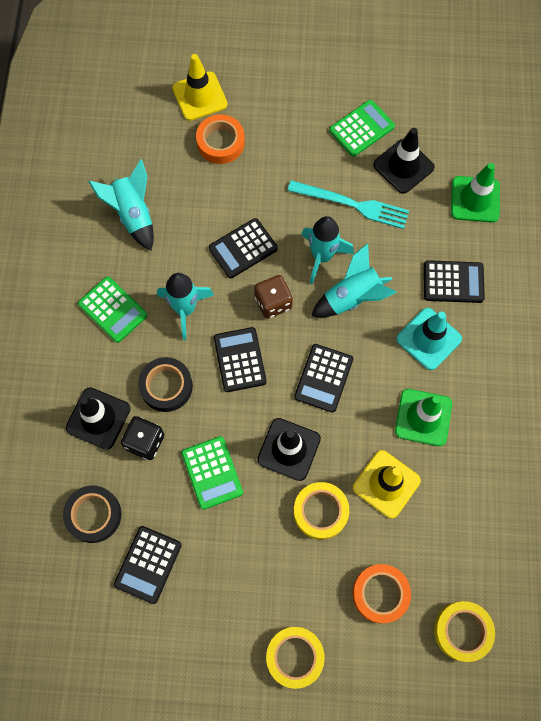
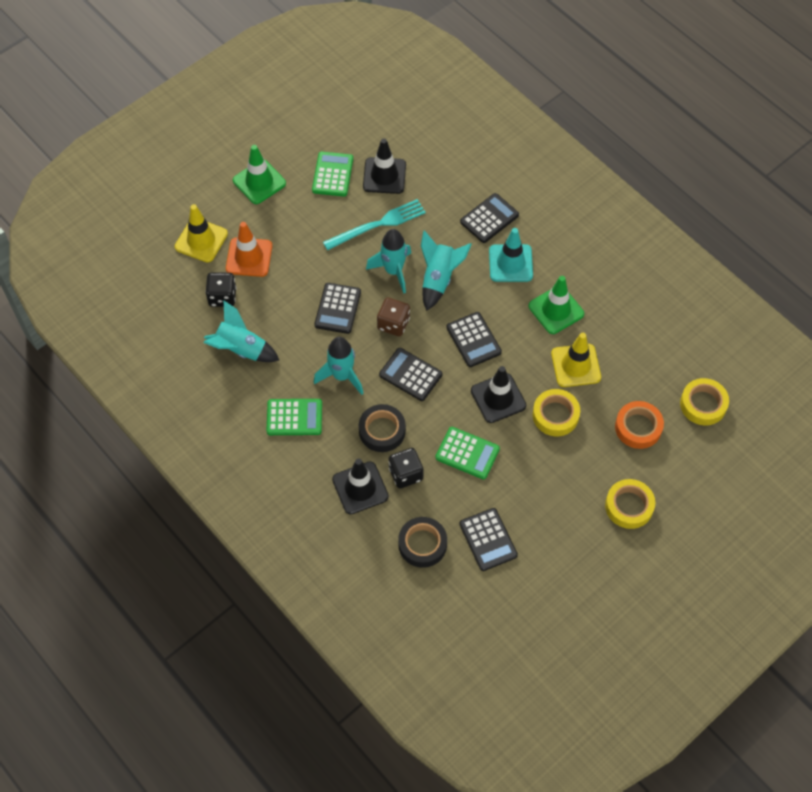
camera: 45 degrees left, 10 degrees down
(166, 158) = (222, 297): none -> black dice
(220, 142) = (249, 257): orange tape -> orange traffic cone
(475, 199) = (450, 160): green traffic cone -> green traffic cone (259, 182)

